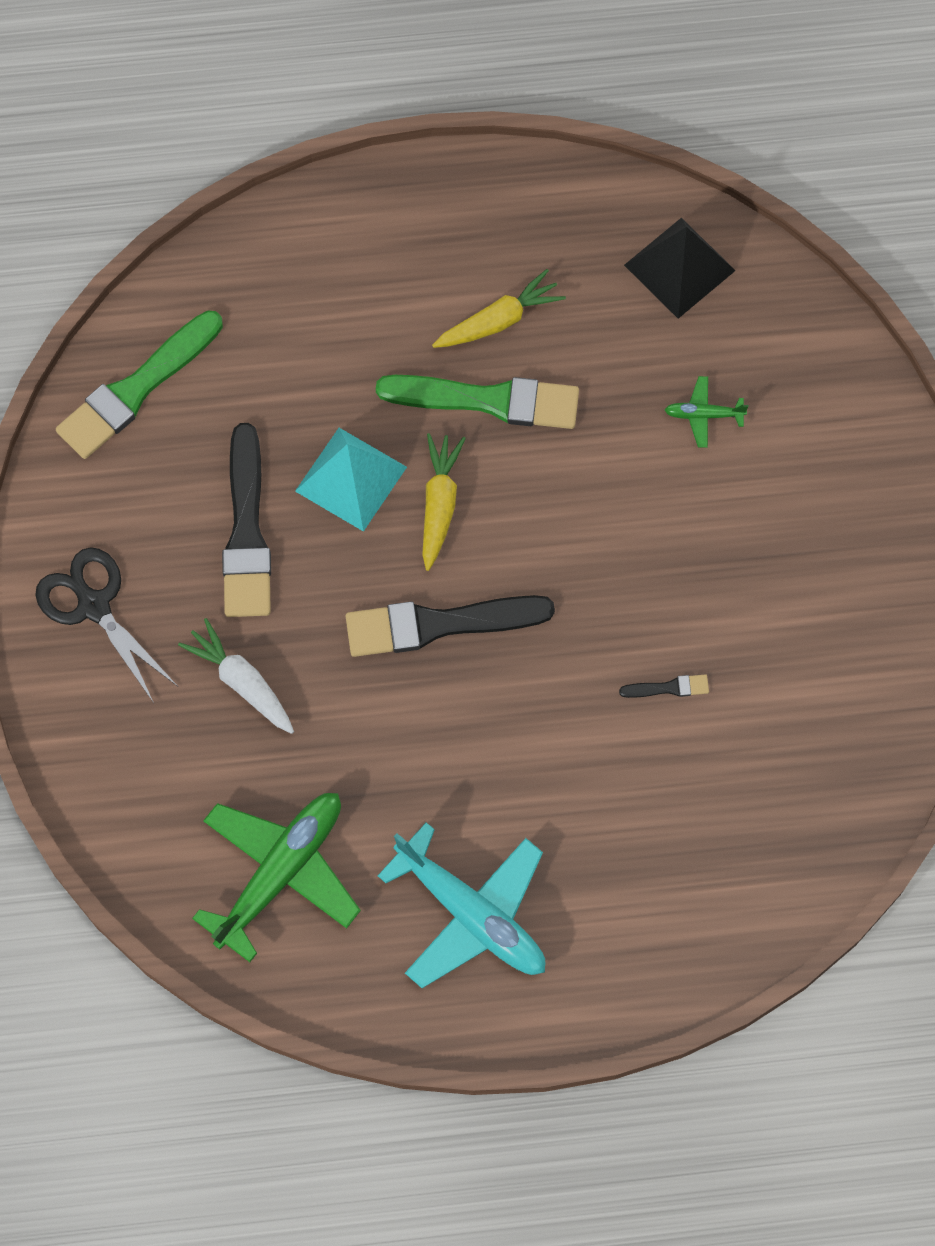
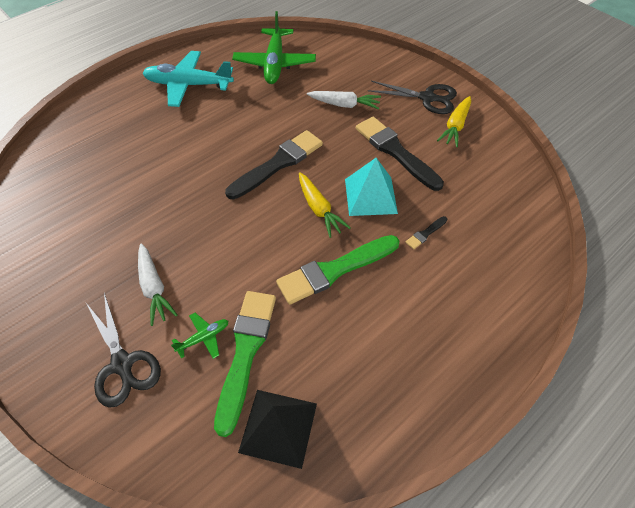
camera: 145 degrees right, 15 degrees down
(136, 389) = (502, 176): green brush -> green brush (246, 352)
(499, 320) = (364, 316): yellow carrot -> yellow carrot (455, 126)
(668, 688) = (146, 196): black brush -> black brush (425, 233)
(730, 521) = (154, 288): none -> white carrot
(812, 441) = (122, 364): none -> black scissors

